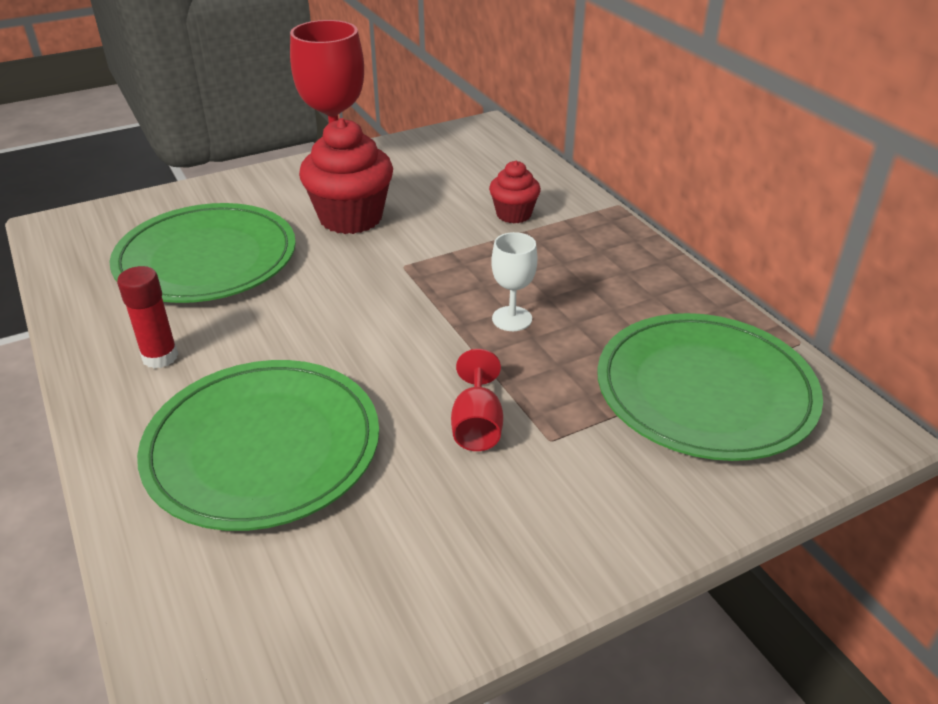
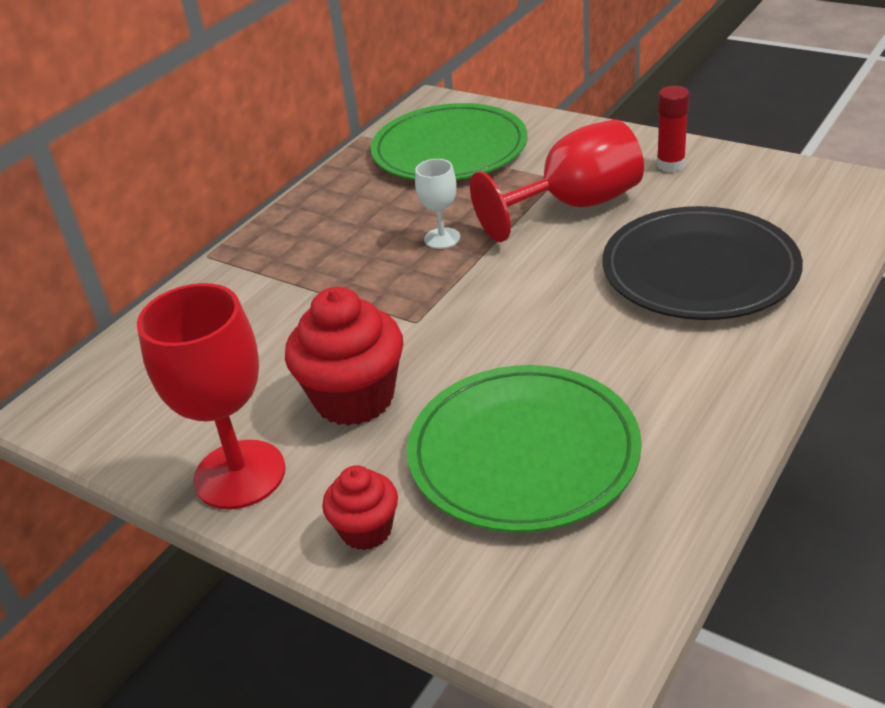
camera: 115 degrees left, 0 degrees up
(160, 357) = (684, 377): red glue stick -> red glue stick (670, 165)
(263, 447) = (699, 270): green plate -> black plate
(477, 425) = (574, 205): red goblet -> red goblet, size x1.98
(513, 214) = (268, 302): red cupcake -> red cupcake (366, 530)

